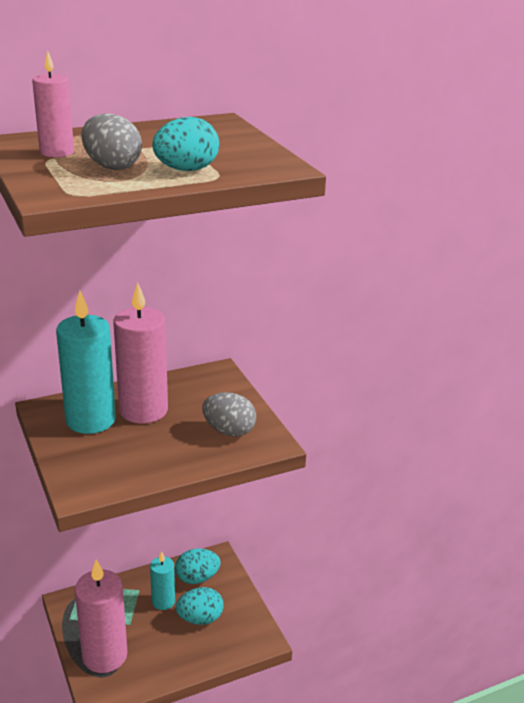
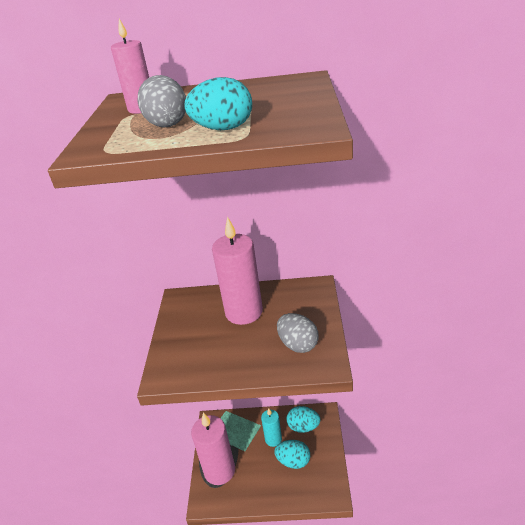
camera: 30 degrees right, 5 degrees up
(91, 420) = (203, 314): turquoise candle -> none

